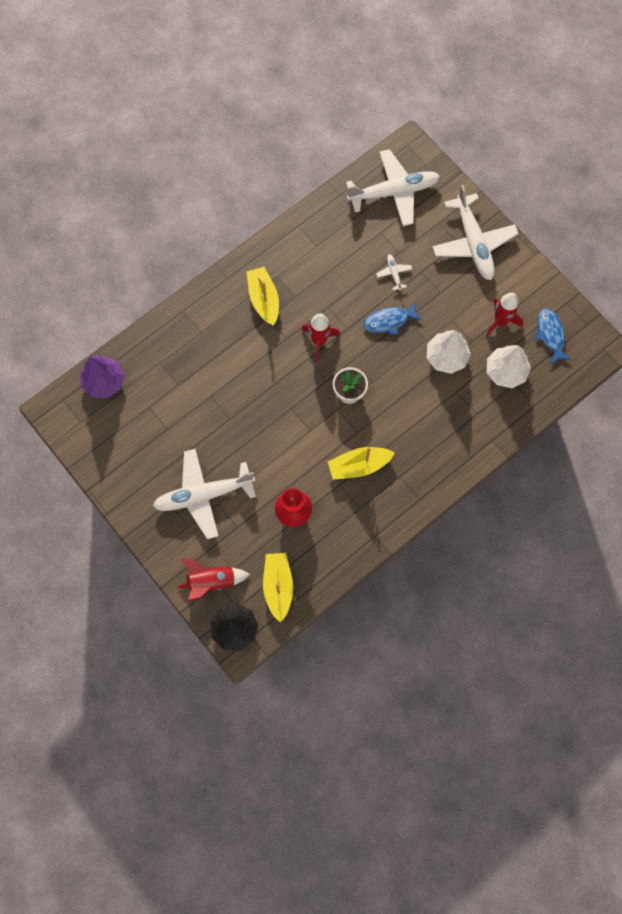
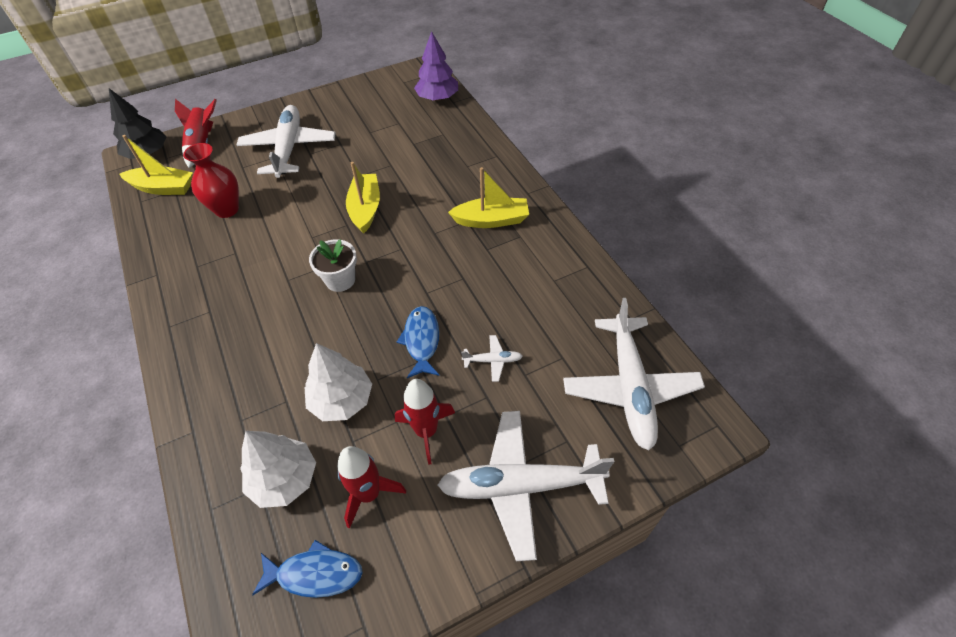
camera: 105 degrees right, 20 degrees down
(319, 341) = (419, 262): red rocket -> red rocket (426, 431)
(359, 466) = (246, 273): yellow boat -> yellow boat (365, 209)

